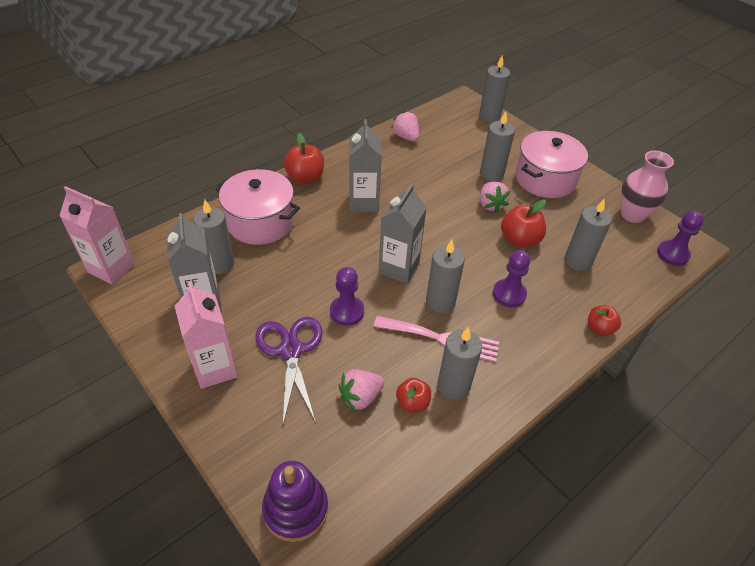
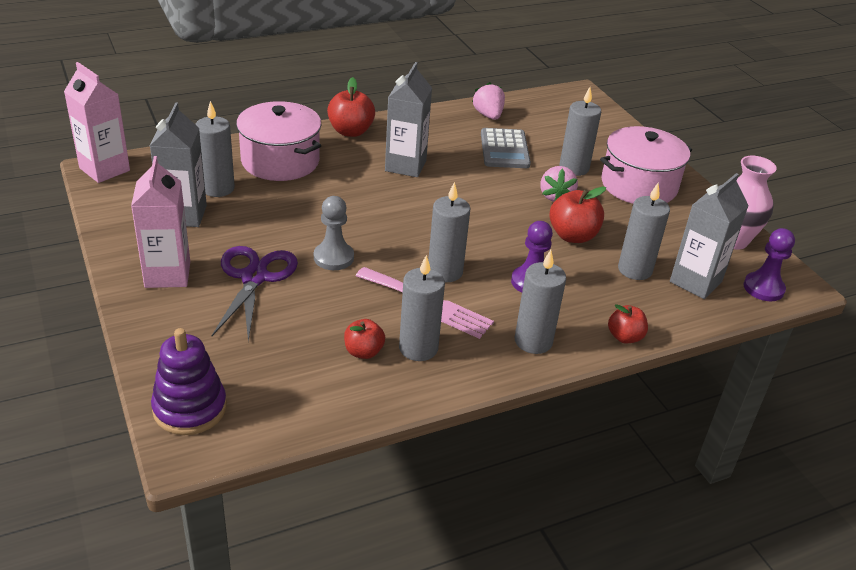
camera: 15 degrees right, 10 degrees down
(347, 311) = (333, 257): purple pawn -> grey pawn
(360, 397) = (309, 333): pink strawberry -> none
(399, 268) = (413, 232): grey carton -> grey carton (695, 282)
(433, 168) = (504, 149): none -> grey calculator
(489, 116) = (603, 113): grey candle -> grey candle (533, 341)

